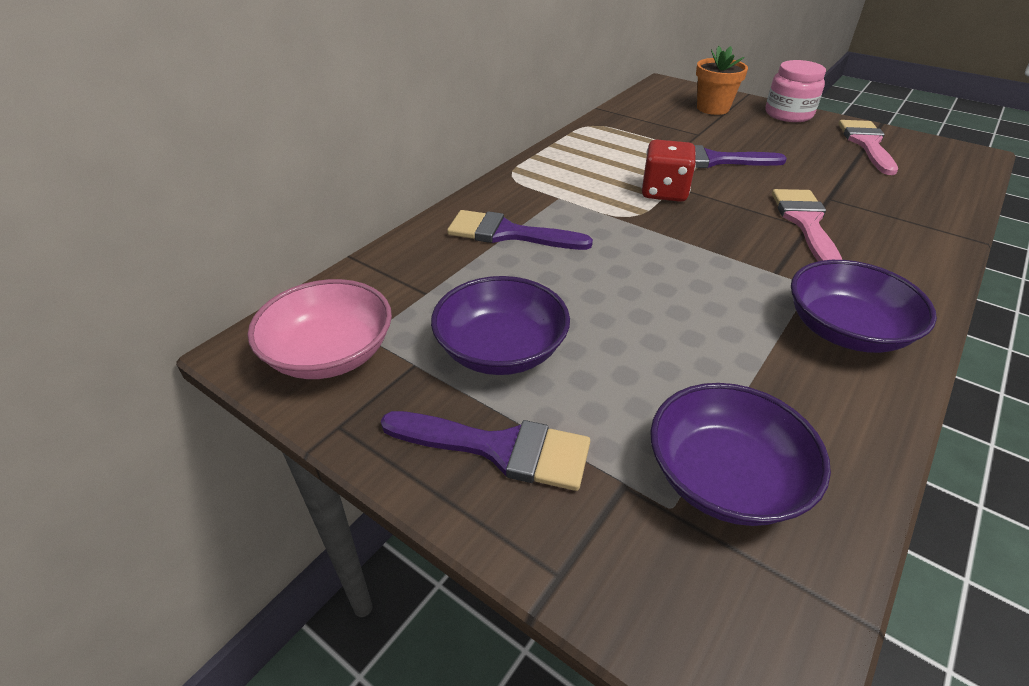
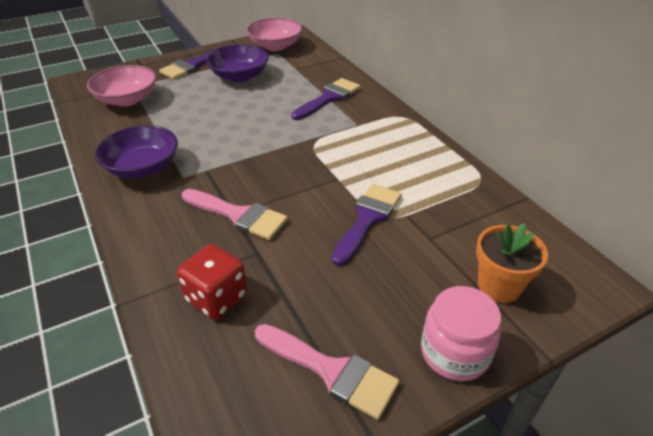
camera: 115 degrees right, 0 degrees up
(664, 192) = (333, 169): red dice -> red dice (216, 297)
(725, 478) = (127, 99): purple bowl -> pink bowl

